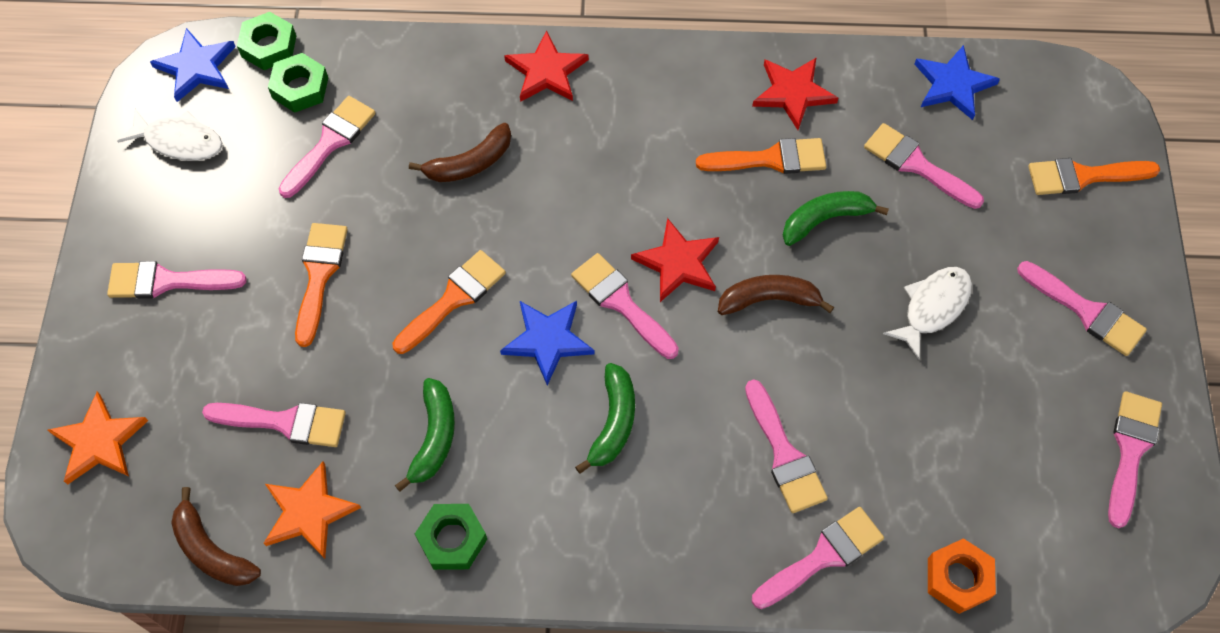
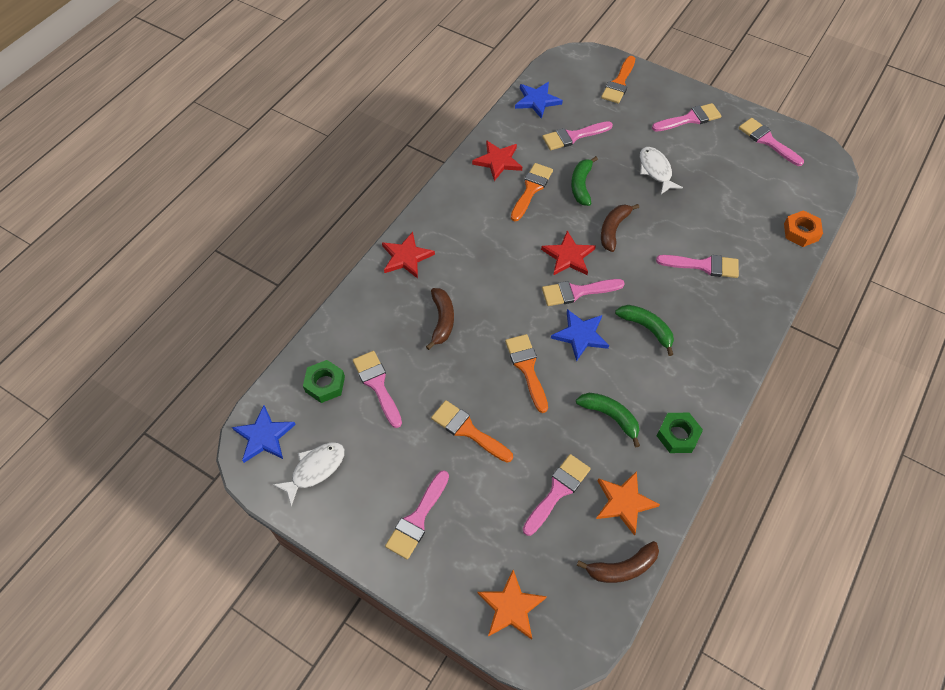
camera: 60 degrees left, 5 degrees down
(269, 46) = (280, 388): green nut -> none
(823, 556) = (765, 277): pink brush -> none

